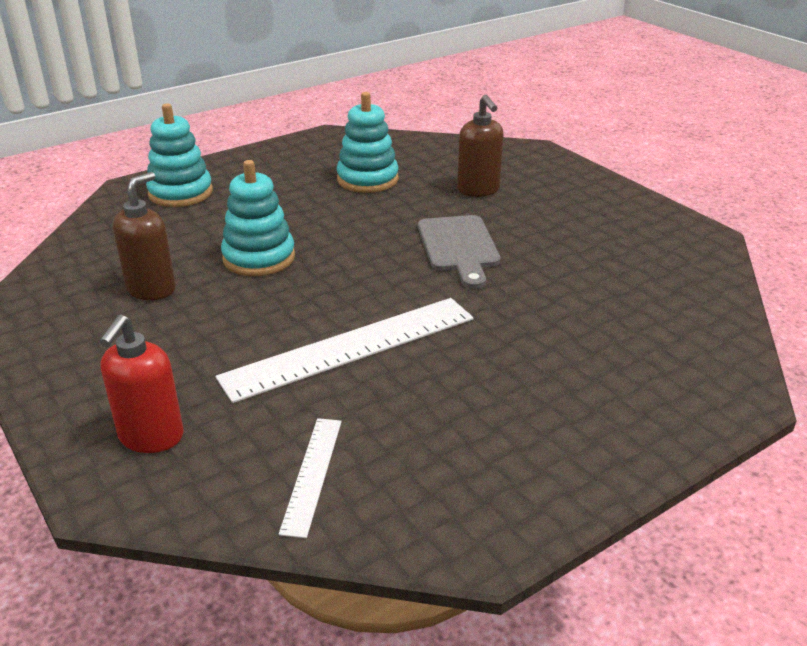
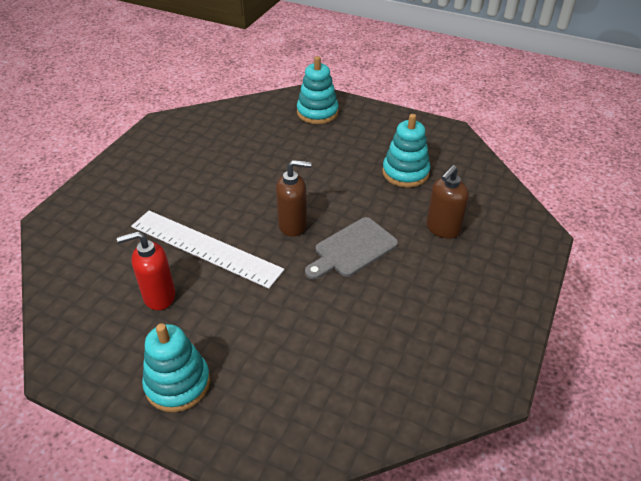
camera: 60 degrees right, 10 degrees up
(151, 437) = (93, 213): red soap dispenser -> red soap dispenser (159, 296)
(152, 289) = (212, 152): brown soap dispenser -> brown soap dispenser (293, 225)
(259, 258) = (271, 173): turquoise stacking toy -> turquoise stacking toy (178, 383)
(312, 474) = (89, 280): white ruler -> none

